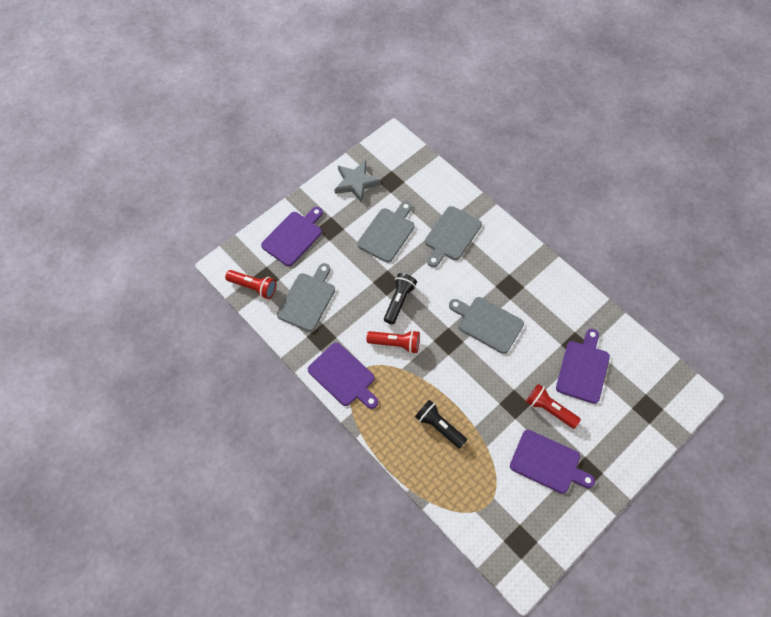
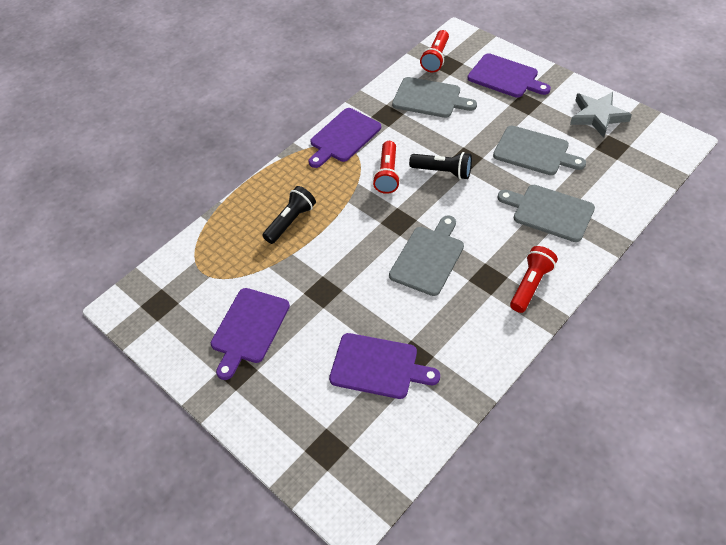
camera: 90 degrees right, 10 degrees down
(549, 409) = (318, 328): red flashlight -> red flashlight (531, 285)

